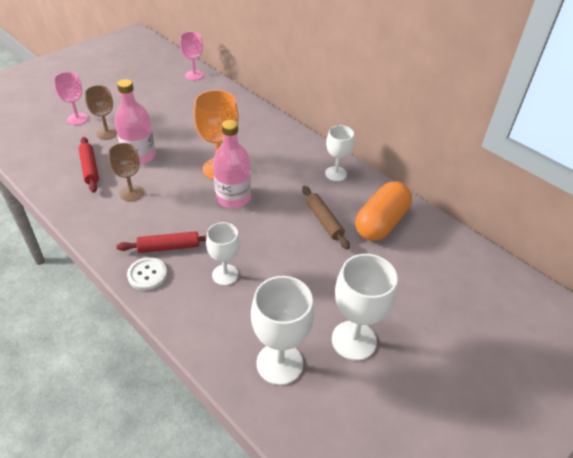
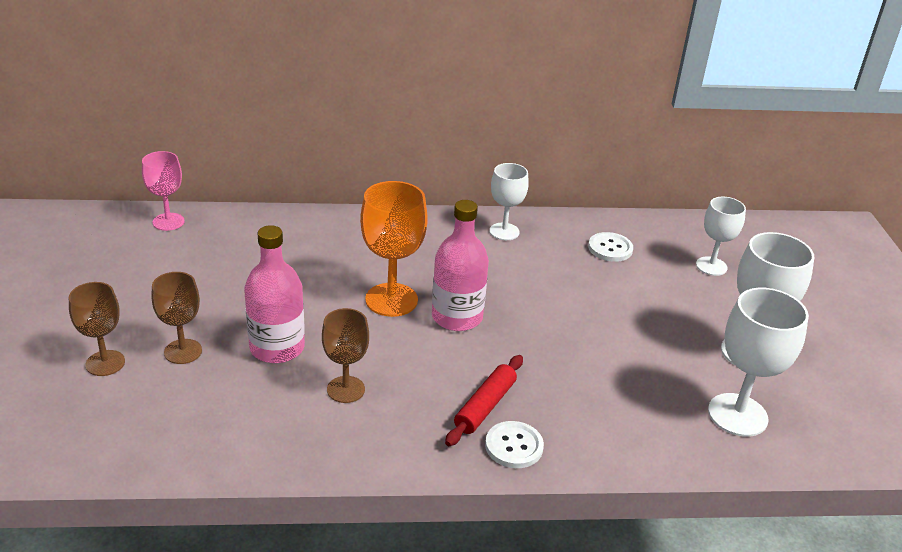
camera: 50 degrees left, 10 degrees down
(77, 119) = (105, 363): pink goblet -> brown goblet
(90, 168) = (242, 402): red rolling pin -> none
(225, 275) = (577, 387): white goblet -> white goblet (711, 266)
(324, 221) = (568, 279): brown rolling pin -> none
(381, 222) = (610, 248): orange capsule -> white button

